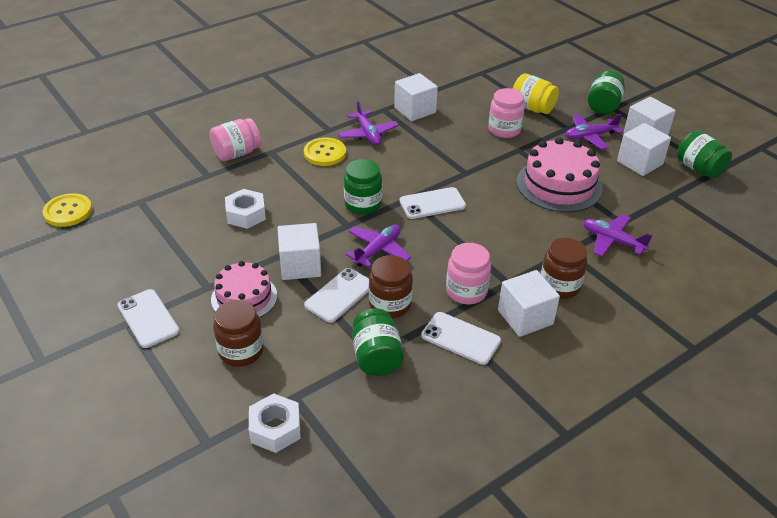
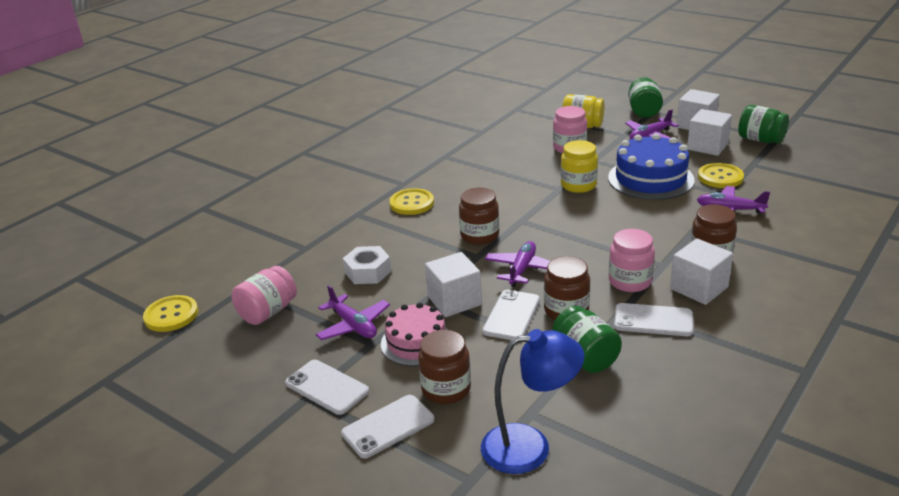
camera: 15 degrees left, 10 degrees down
(237, 153) = (322, 223): pink jar -> pink jar (268, 312)
(275, 429) = (530, 447): white nut -> blue lamp
(363, 204) = (479, 236): green jar -> brown jar
(368, 134) = (443, 179): purple plane -> purple plane (353, 325)
(415, 110) = (474, 150): white cube -> none
(432, 203) = (546, 220): white phone -> white phone (388, 426)
(486, 174) = (578, 185): none -> yellow jar
(559, 185) = (650, 179): pink cake -> blue cake
(628, 201) = (720, 177): none -> yellow button

